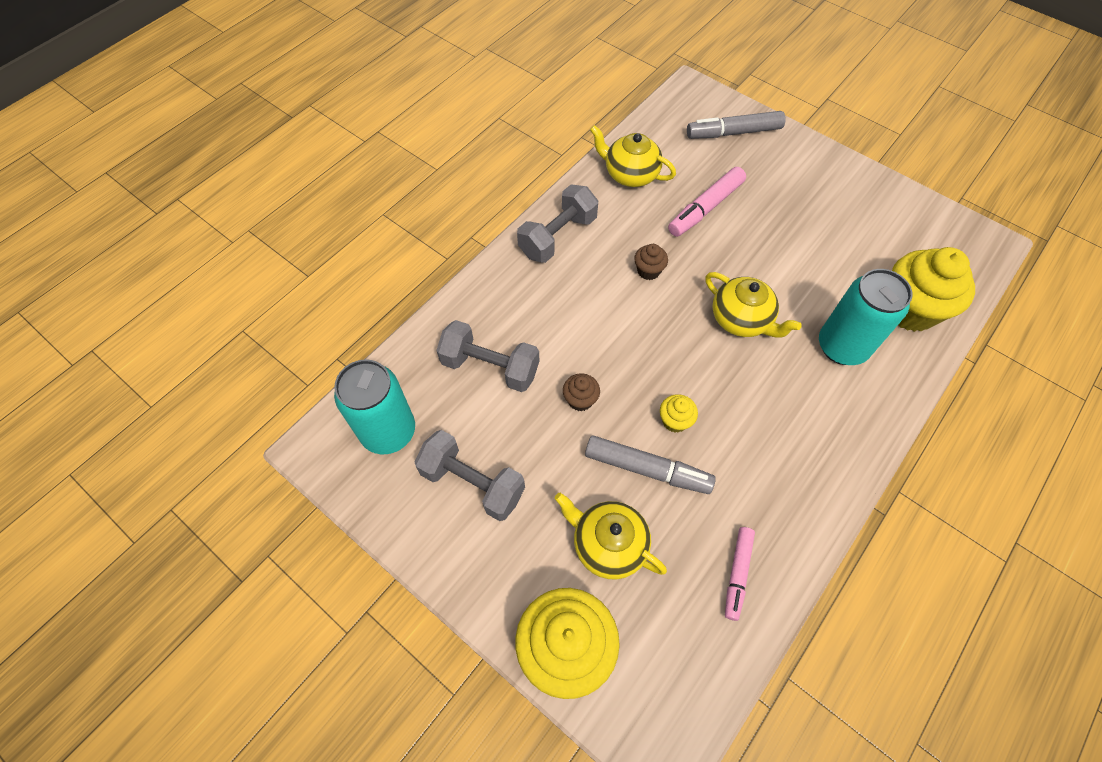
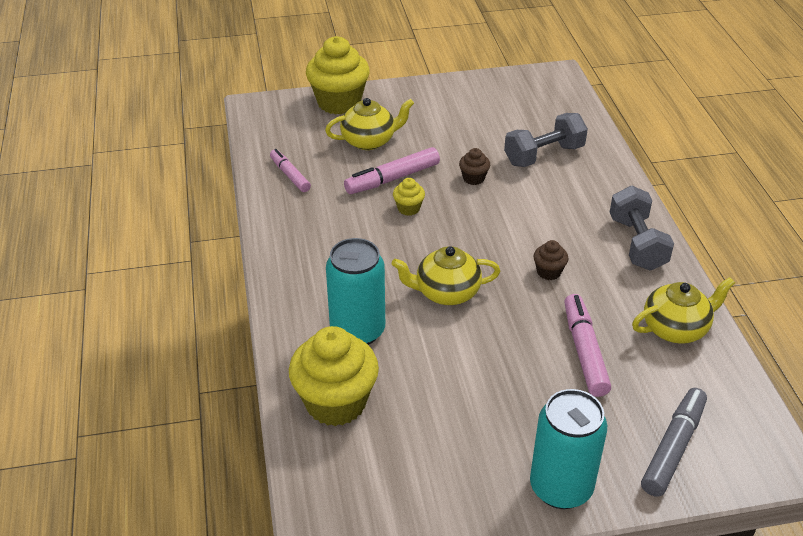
camera: 130 degrees right, 20 degrees down
(388, 431) = (539, 100): turquoise can -> turquoise can (561, 488)
(472, 483) = (468, 114): grey dumbbell -> none
(647, 469) = (392, 179): grey marker -> pink marker

